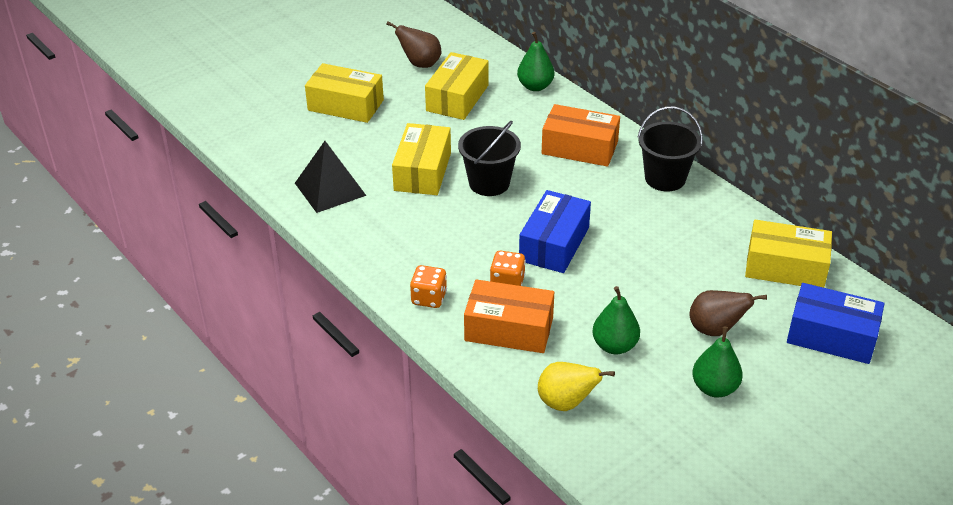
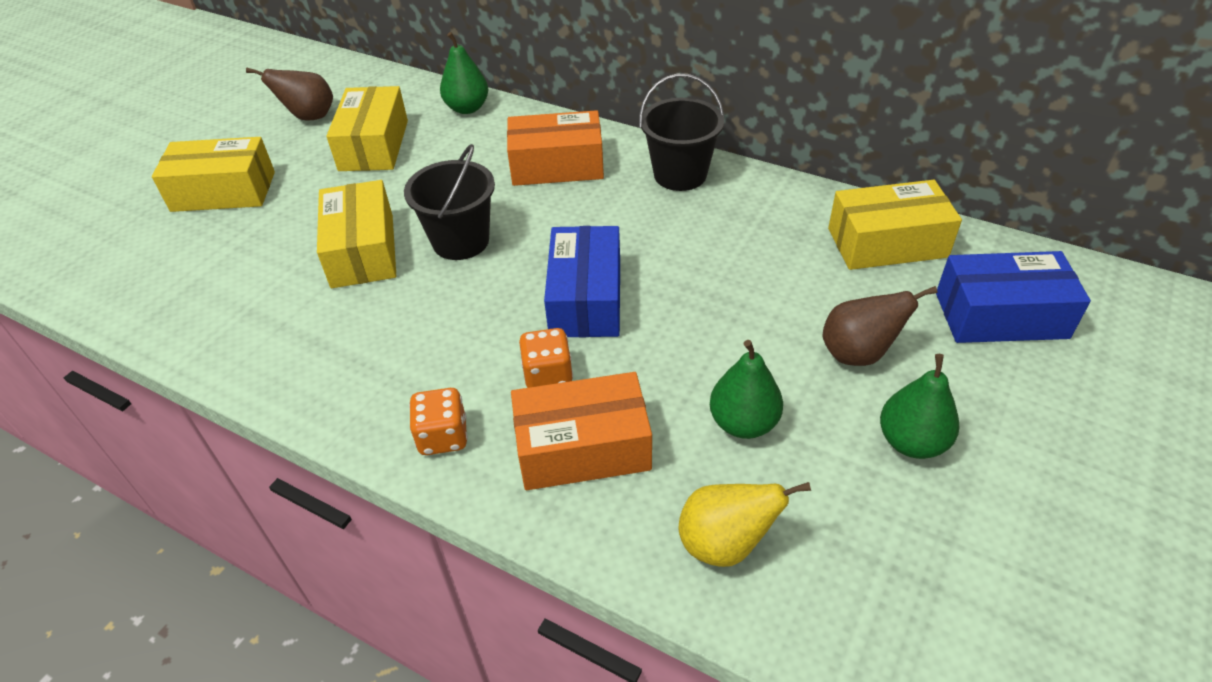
camera: 20 degrees left, 5 degrees up
(330, 189) = (235, 312): black pyramid -> none

